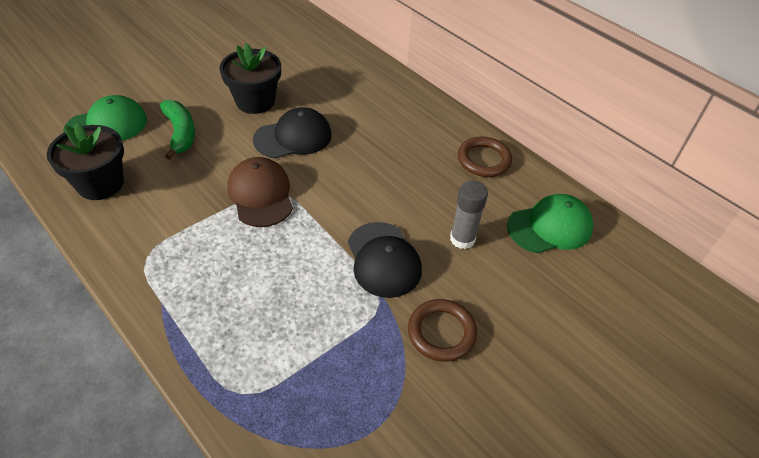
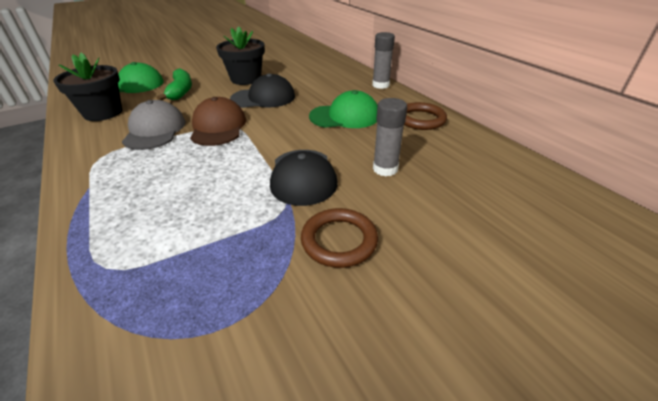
camera: 15 degrees right, 10 degrees down
(186, 208) = (155, 130): none -> grey cap
(427, 101) = (380, 85): none -> grey glue stick
(550, 227) = (478, 168): green cap -> green cap (345, 116)

